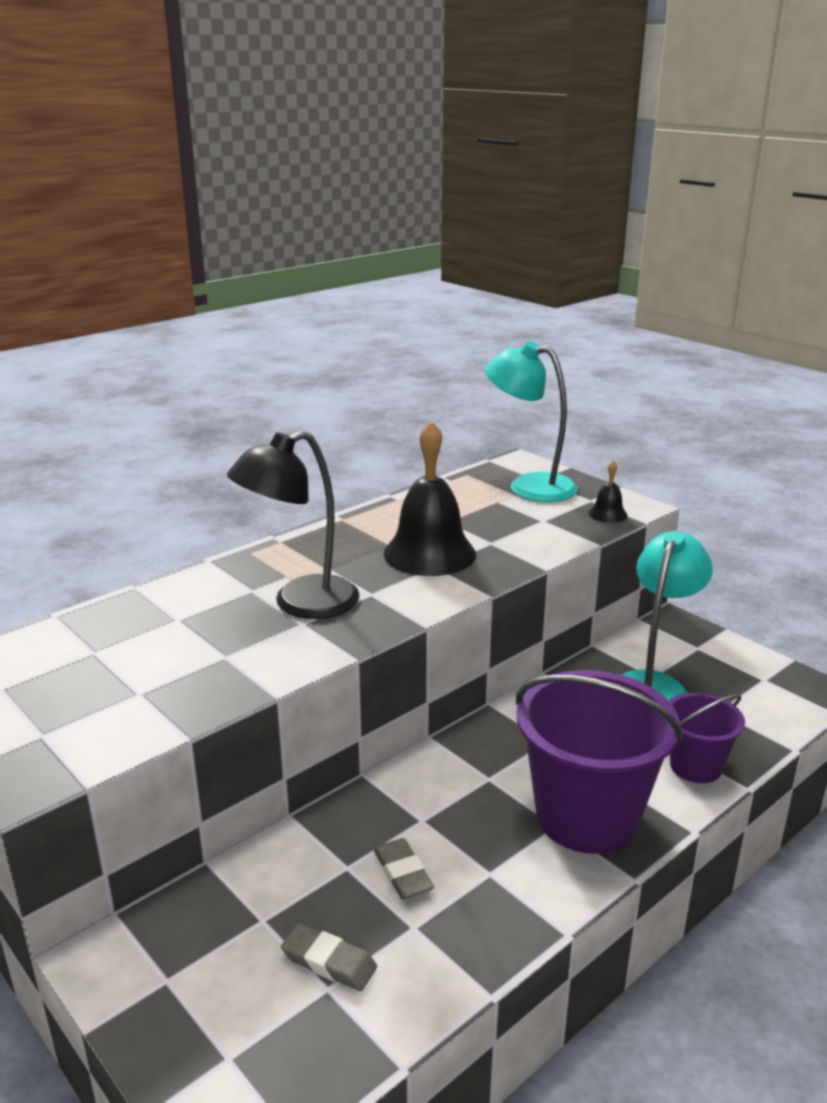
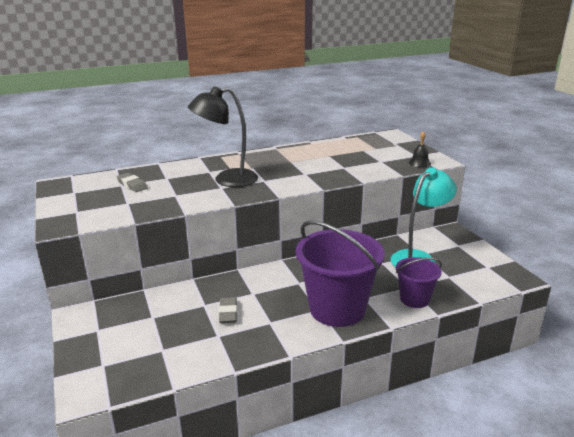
camera: 20 degrees right, 0 degrees up
(329, 962) = (170, 340): grey eraser -> grey eraser (132, 185)
(429, 553) = (307, 168): black bell -> none
(529, 486) = (386, 145): turquoise lamp -> none

